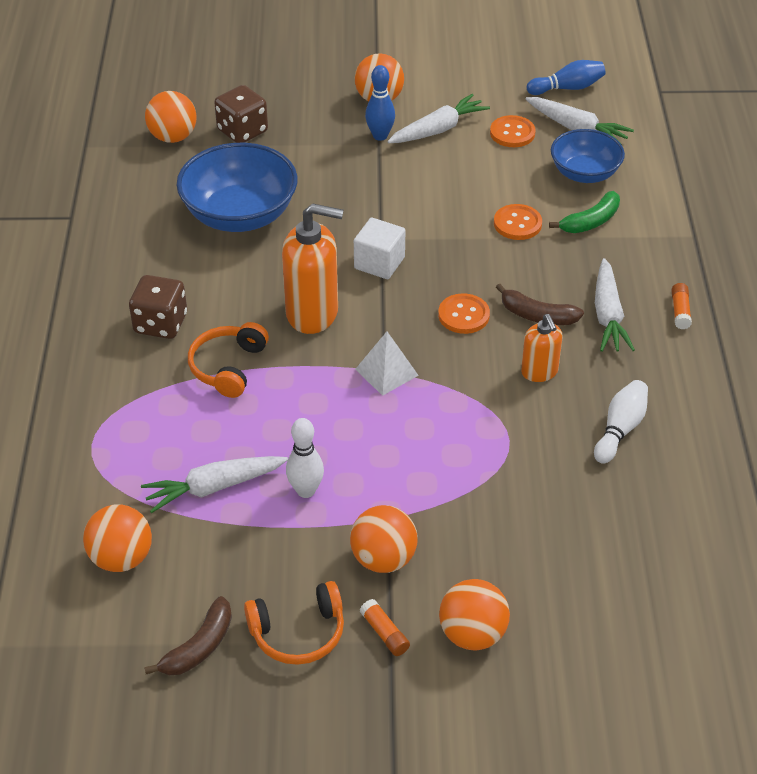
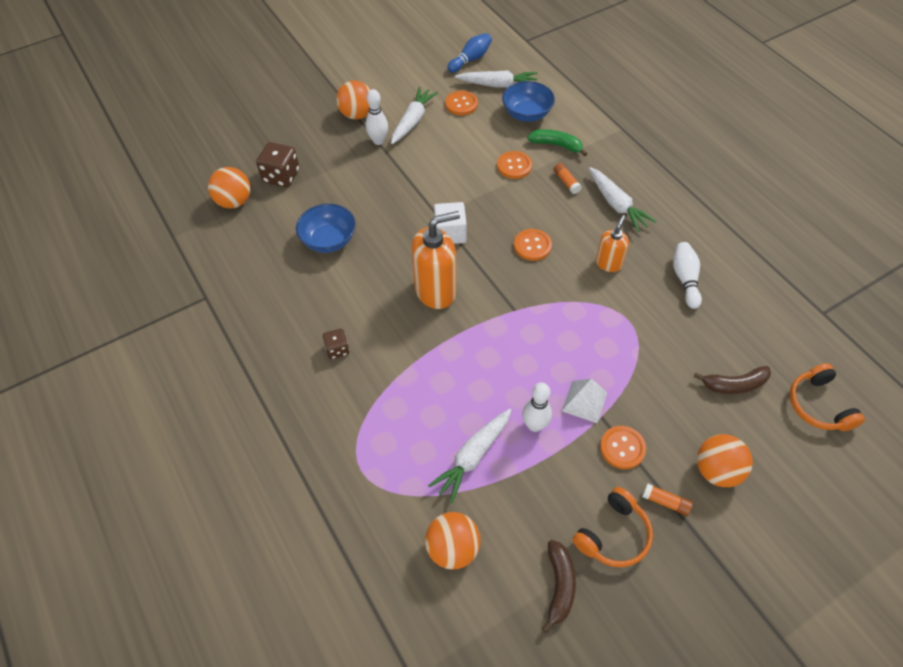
camera: 30 degrees left, 10 degrees up
(160, 324) = (337, 350): brown dice -> brown dice, size x0.59
(228, 367) = (411, 359): orange headphones -> orange headphones (818, 405)
(240, 215) = (329, 240): blue bowl -> blue bowl, size x0.63
(380, 136) = (378, 141): blue bowling pin -> white bowling pin
(383, 559) = (622, 448): orange ball -> orange button
(386, 372) = (517, 310): white pyramid -> white pyramid (584, 401)
(537, 315) = (576, 224): brown banana -> brown banana (734, 384)
(539, 372) = (608, 263): orange soap dispenser -> orange soap dispenser turned 105 degrees counterclockwise
(591, 221) = (556, 145): green banana -> green banana turned 90 degrees counterclockwise
(680, 311) = (654, 183): orange glue stick -> orange glue stick (566, 182)

